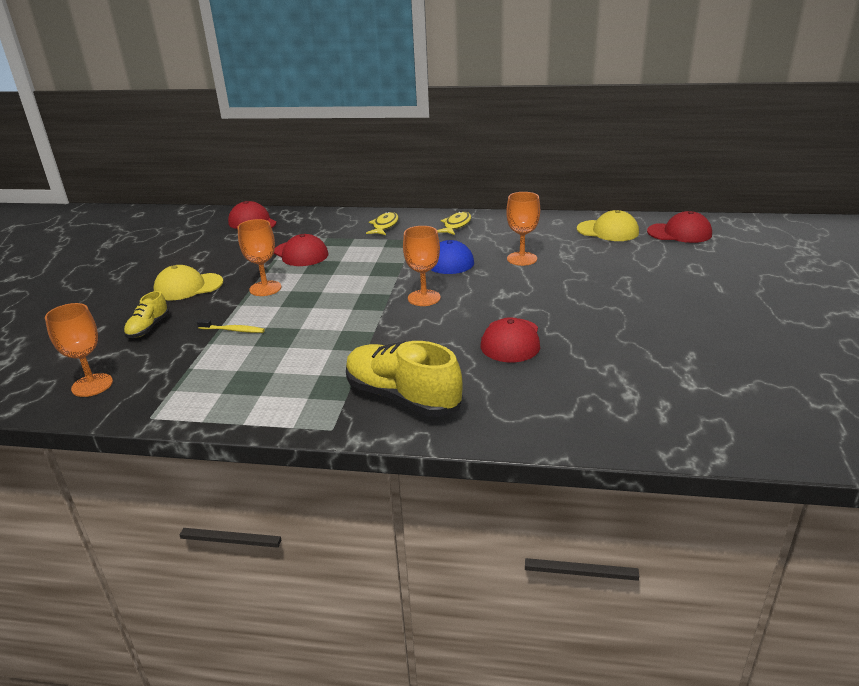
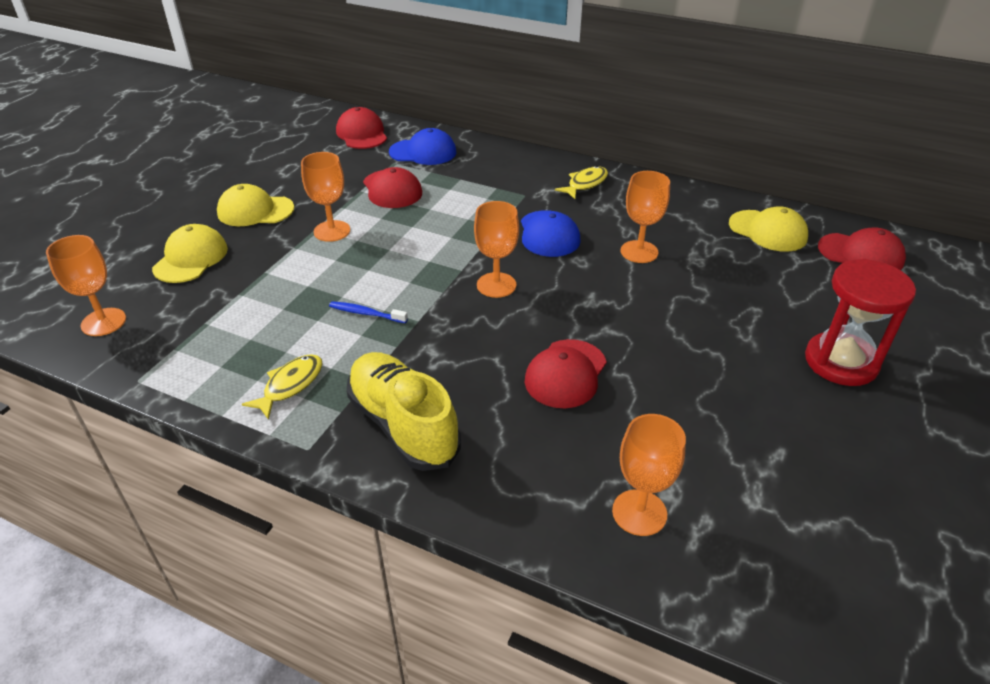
camera: 15 degrees right, 10 degrees up
(148, 328) = (191, 258): yellow shoe -> yellow cap
(233, 330) = (272, 282): yellow toothbrush -> none
(312, 226) = (423, 152): none -> blue cap
(328, 335) = (366, 313): none -> blue toothbrush
(384, 226) = (503, 167): yellow fish -> yellow fish (290, 385)
(614, 409) = (639, 512): none -> orange goblet
(702, 295) = (841, 362): none -> red hourglass

